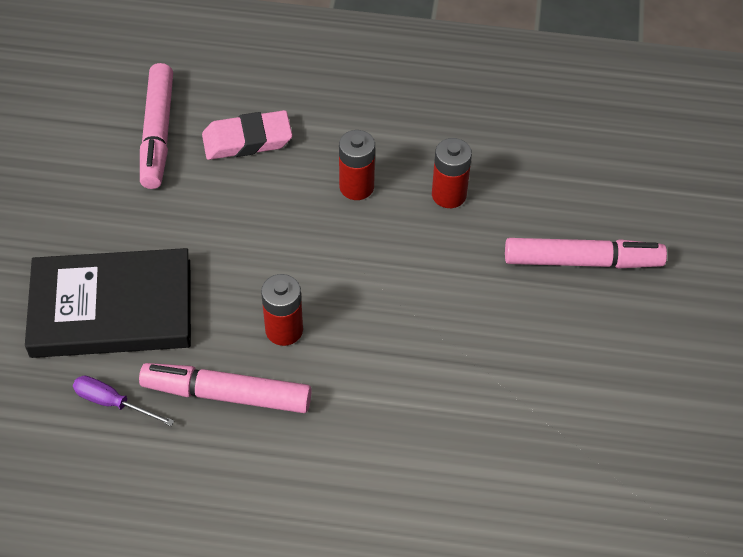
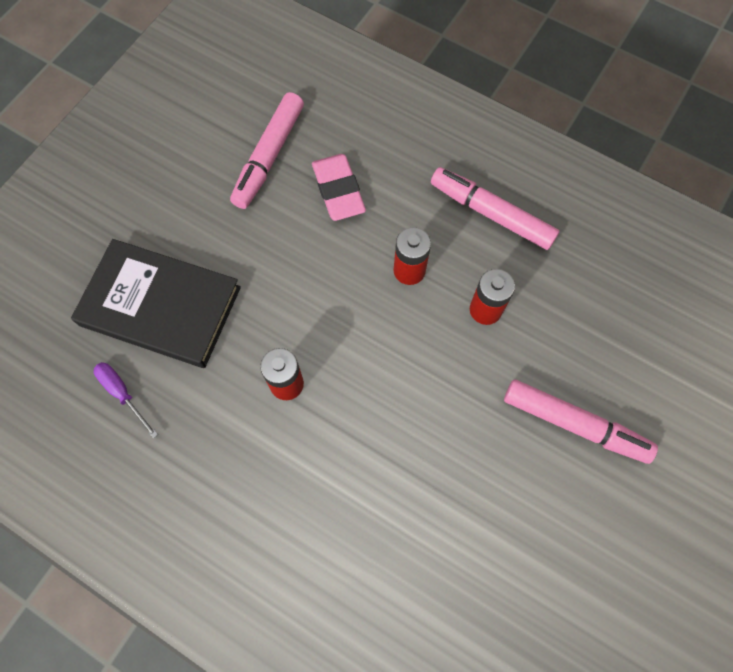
camera: 25 degrees right, 15 degrees up
(227, 394) = (213, 425): pink marker -> pink marker (491, 214)
(247, 140) = (338, 190): pink eraser -> pink eraser turned 60 degrees clockwise

